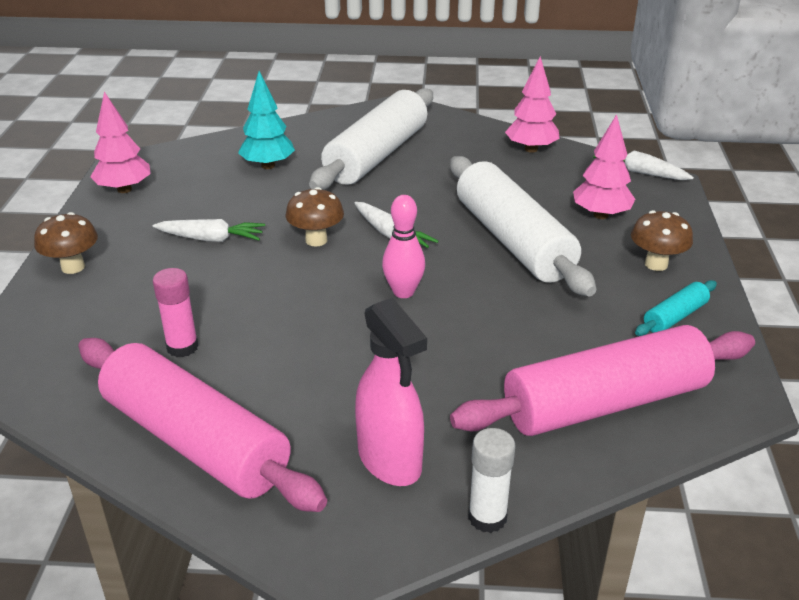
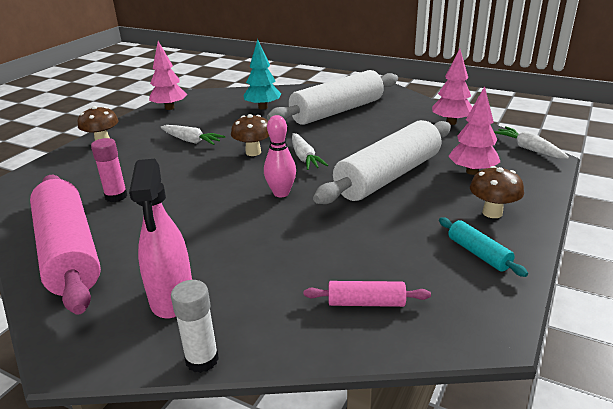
camera: 25 degrees right, 5 degrees down
(513, 241) = (388, 176): white rolling pin -> white rolling pin turned 45 degrees clockwise
(605, 403) = (366, 303): pink rolling pin -> pink rolling pin, size x0.43
(674, 317) = (478, 253): turquoise rolling pin -> turquoise rolling pin turned 75 degrees clockwise

